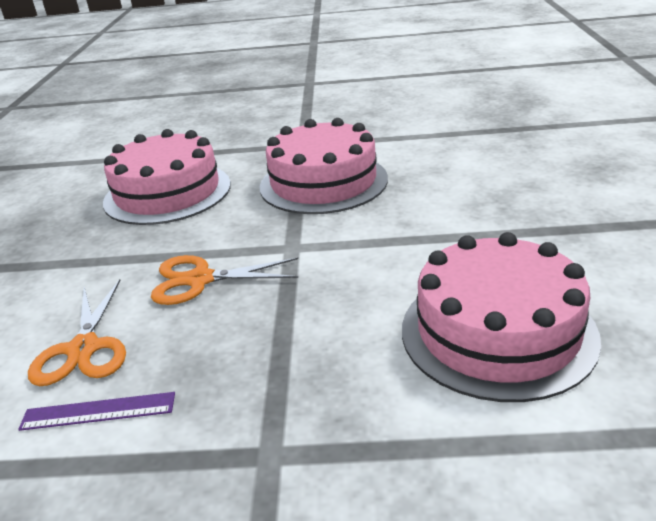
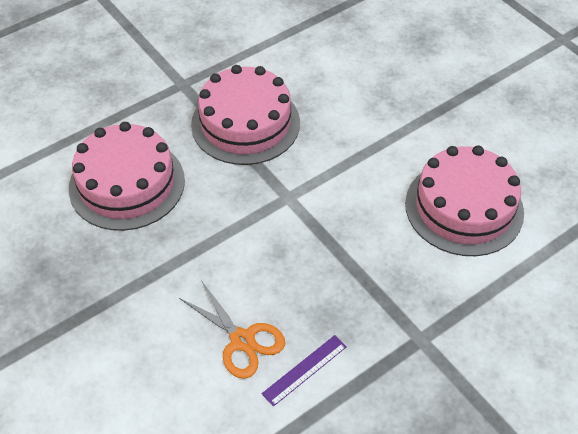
camera: 40 degrees left, 20 degrees up
(200, 279) = (255, 252): orange scissors -> none

